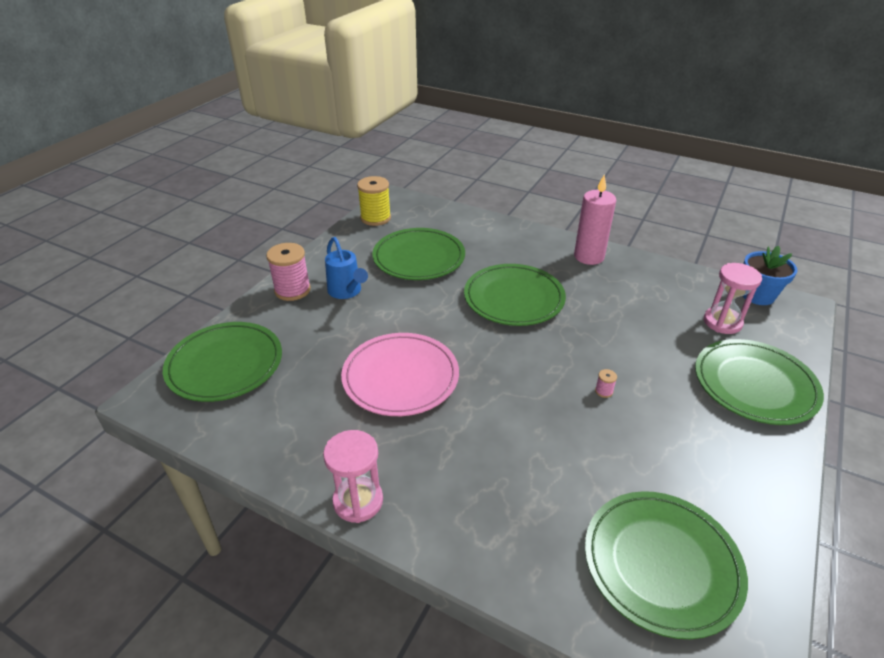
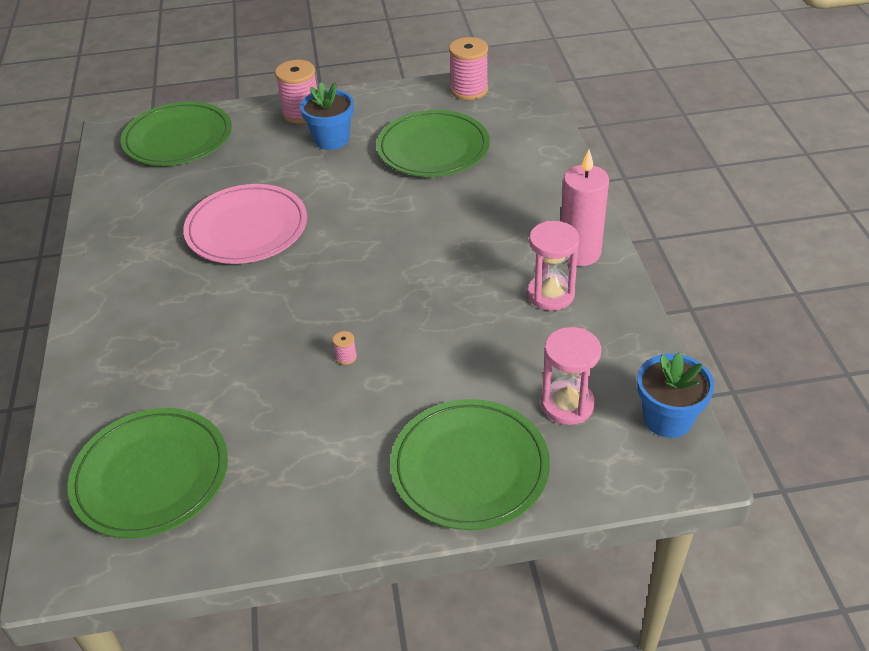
camera: 55 degrees right, 5 degrees up
(346, 291) = (331, 139): blue watering can -> blue flower pot
(358, 501) = (93, 279): pink hourglass -> pink hourglass (550, 294)
(375, 218) = (469, 90): yellow spool -> pink spool
(514, 298) = (434, 236): green plate -> none

